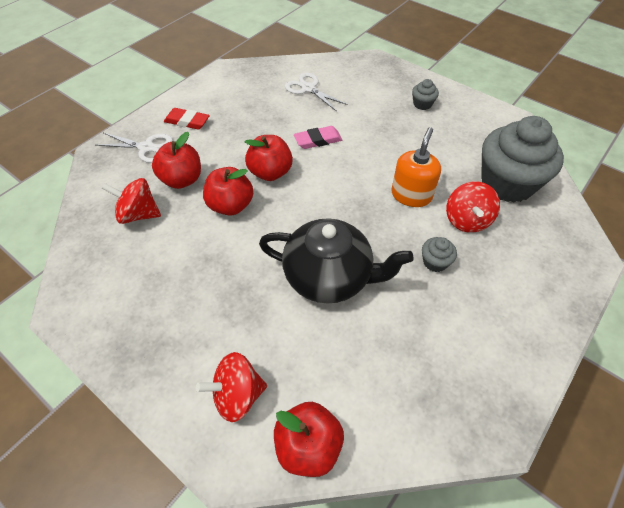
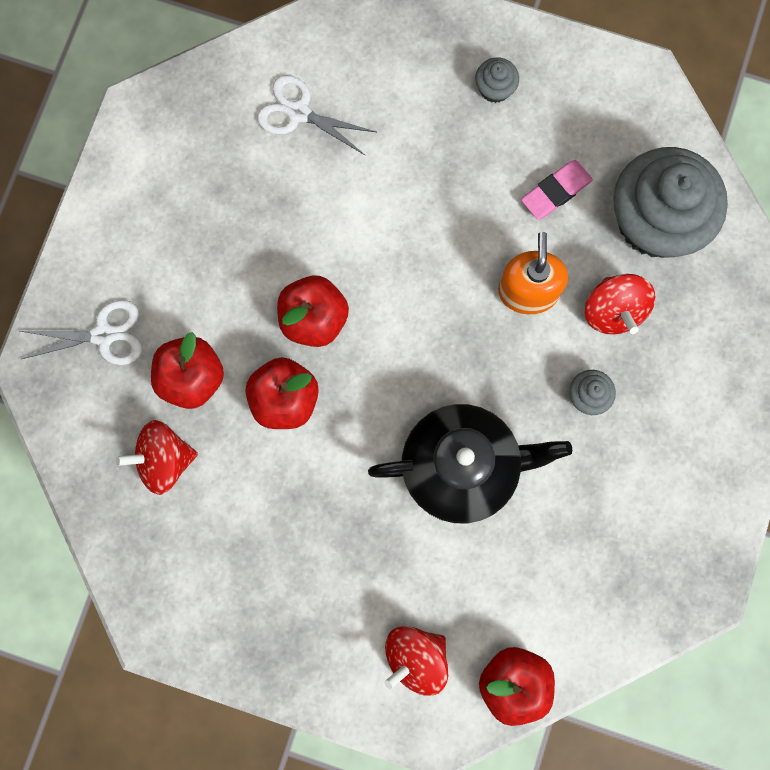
camera: 20 degrees left, 25 degrees up
(187, 121) = (137, 258): red eraser -> none
(318, 140) = (358, 228): pink eraser -> pink eraser (556, 191)

